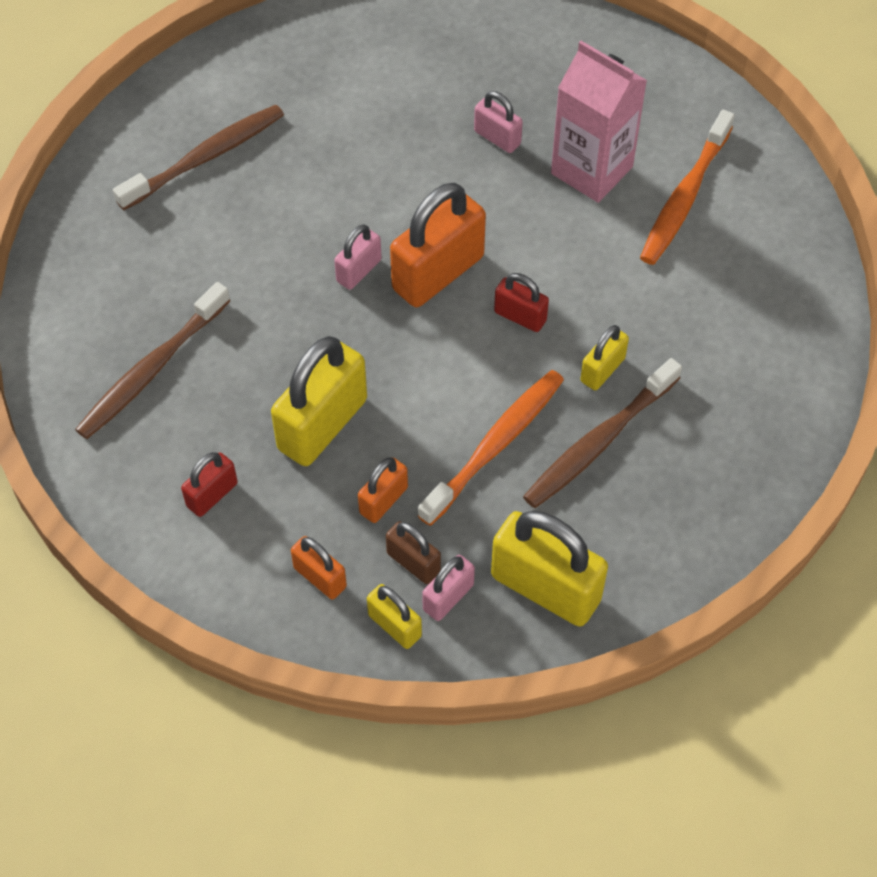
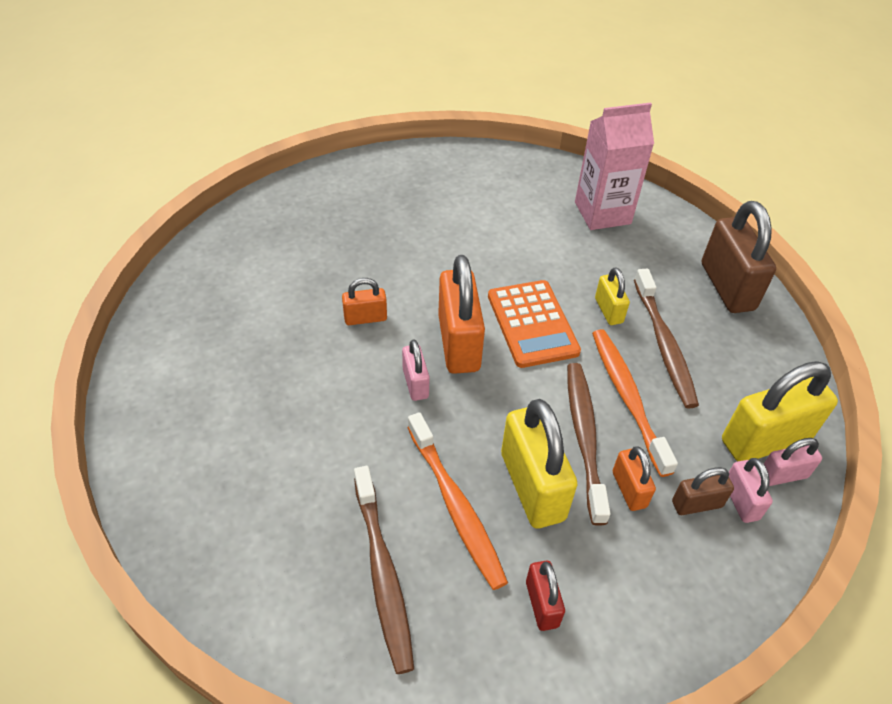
camera: 55 degrees left, 10 degrees down
(205, 158) = (220, 411): brown toothbrush -> brown toothbrush (584, 437)
(320, 577) = (673, 574): orange padlock -> orange padlock (365, 318)
(394, 625) = (747, 550): yellow padlock -> none
(497, 138) = (380, 252): pink padlock -> pink padlock (783, 475)
(520, 316) = (532, 324): red padlock -> orange calculator
(591, 170) = (451, 227): pink carton -> pink carton (602, 213)
(684, 197) = (511, 203): orange toothbrush -> orange toothbrush (455, 506)
(749, 460) = (727, 287): none -> brown padlock

